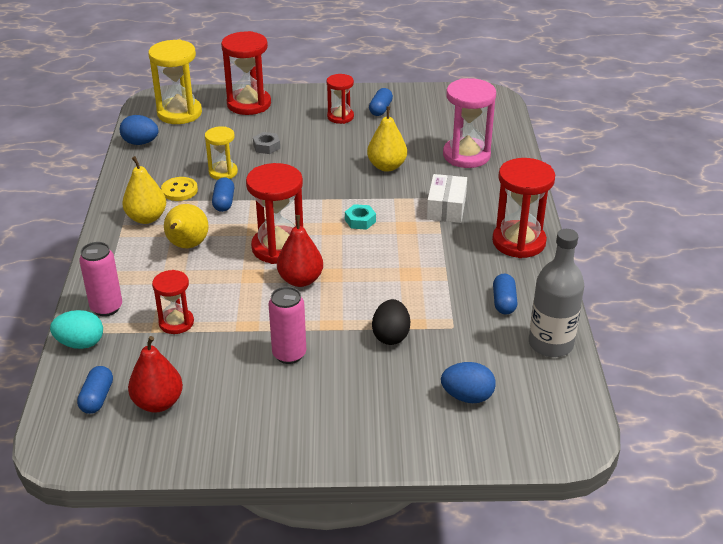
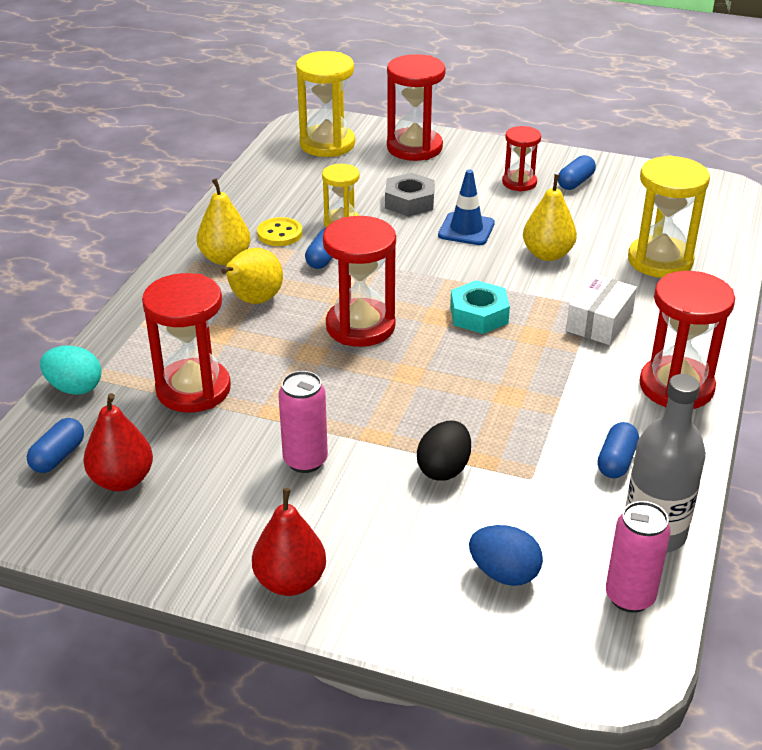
camera: 20 degrees right, 0 degrees up
(106, 308) = (125, 353): pink can -> pink can (630, 597)
(140, 143) = (265, 170): blue egg -> none
(176, 323) = (193, 389): red hourglass -> red hourglass, size x1.69
(266, 147) = (409, 202): grey nut -> grey nut, size x1.52
(300, 280) = (367, 372): red pear -> red pear (290, 582)
(319, 159) = (466, 229): none -> blue traffic cone
(360, 221) = (479, 315): turquoise nut -> turquoise nut, size x1.52
(466, 155) = (660, 260): pink hourglass -> yellow hourglass

